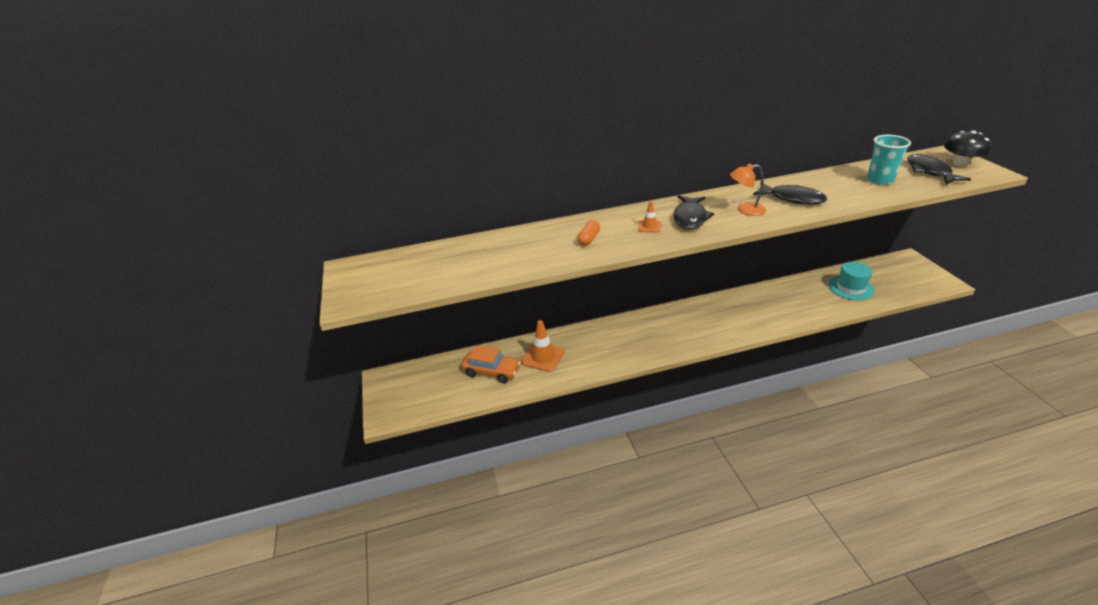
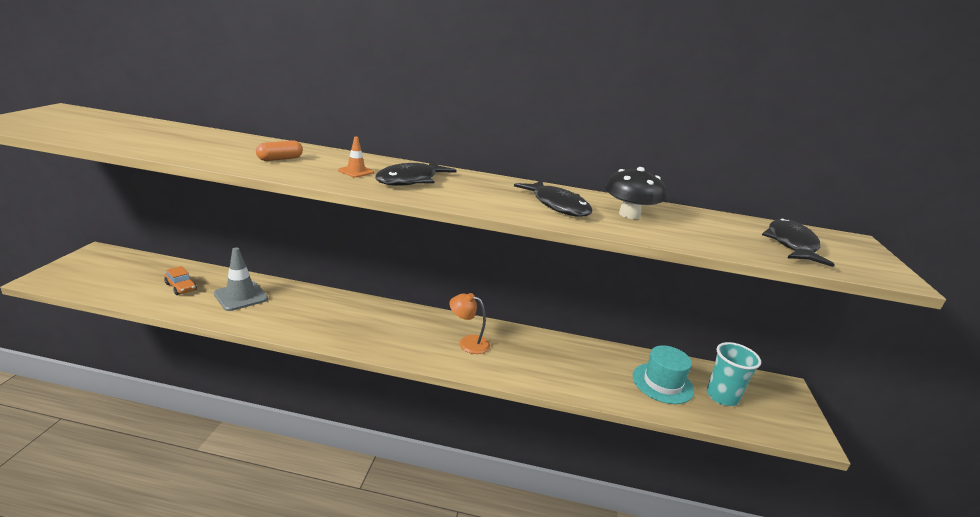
camera: 20 degrees right, 10 degrees down
(492, 371) = (181, 287): orange car -> orange car, size x0.62
(543, 357) = (241, 296): orange traffic cone -> grey traffic cone
(745, 210) = (482, 195): orange lamp -> orange lamp (468, 342)
(880, 180) = (703, 229): turquoise cup -> turquoise cup (722, 396)
(961, 163) = (855, 253): black mushroom -> black mushroom (629, 214)

